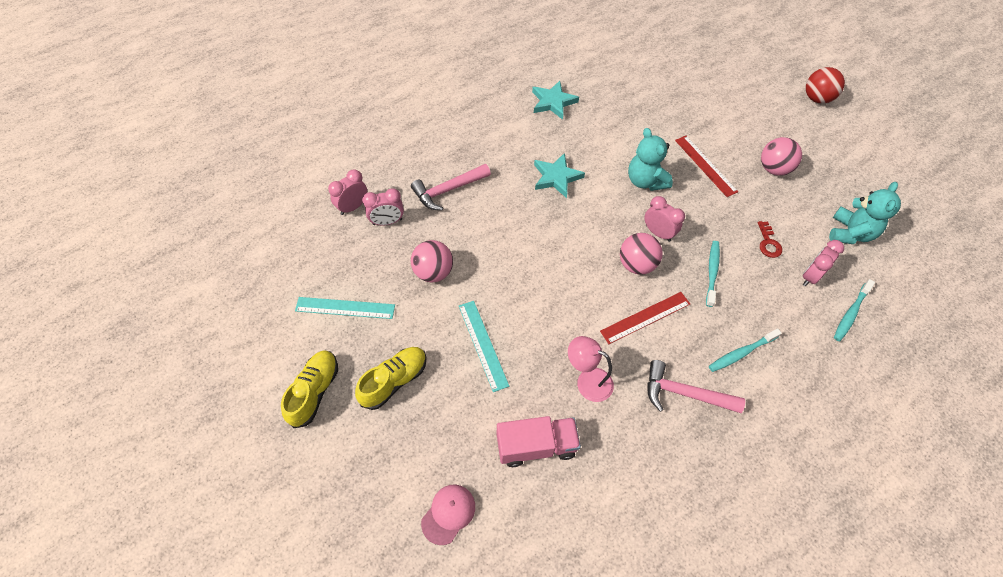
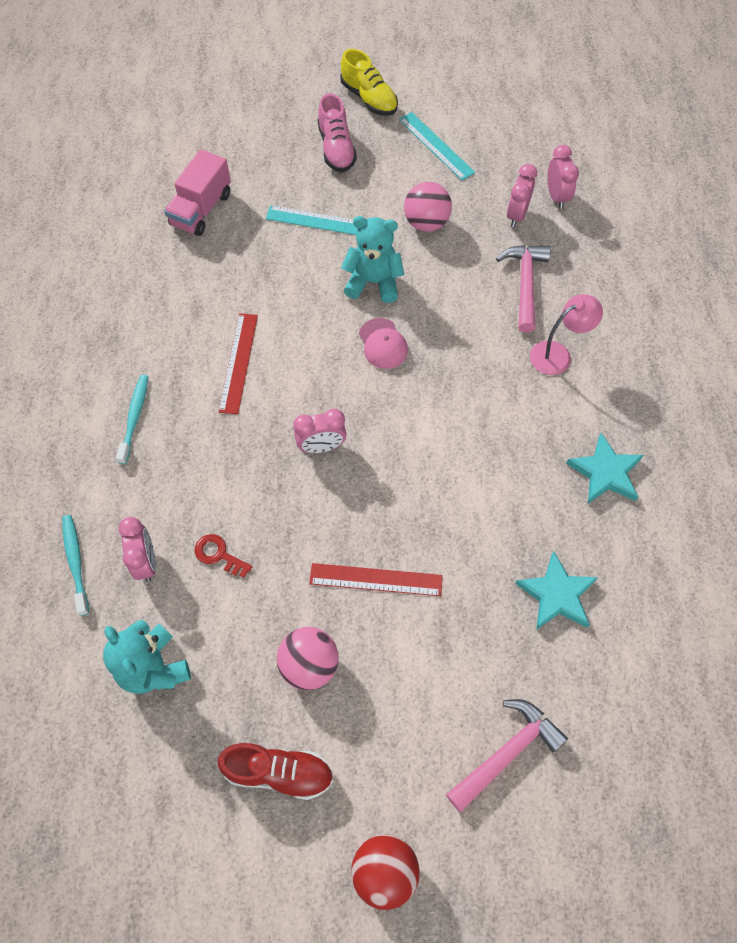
camera: 125 degrees right, 5 degrees up
(345, 308) = (436, 146): turquoise ruler -> turquoise ruler turned 75 degrees counterclockwise
(394, 381) = (336, 149): yellow shoe -> pink shoe
(448, 514) = (203, 134): pink cap -> pink cap (383, 344)
(556, 177) = (473, 397): turquoise star -> turquoise star (556, 594)
(587, 381) = (221, 276): pink lamp -> pink lamp (557, 354)
(636, 264) = (300, 397): pink ball -> none
(645, 181) = (401, 488): turquoise teddy bear -> turquoise teddy bear (373, 282)
(684, 393) = (145, 341): pink hammer -> pink hammer (507, 753)
(712, 272) = (234, 462): turquoise toothbrush -> none
(828, 153) = (279, 772): none -> red shoe

